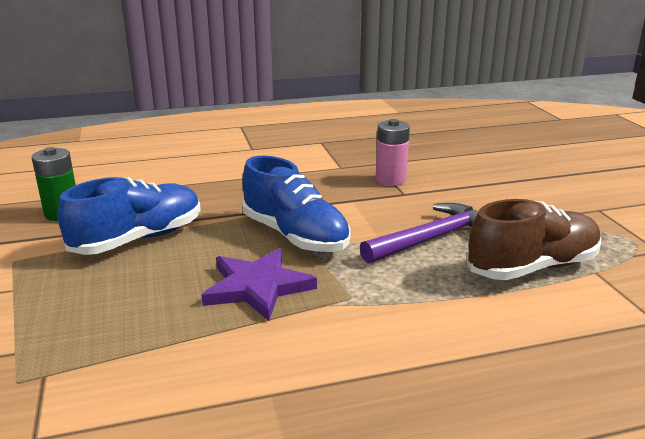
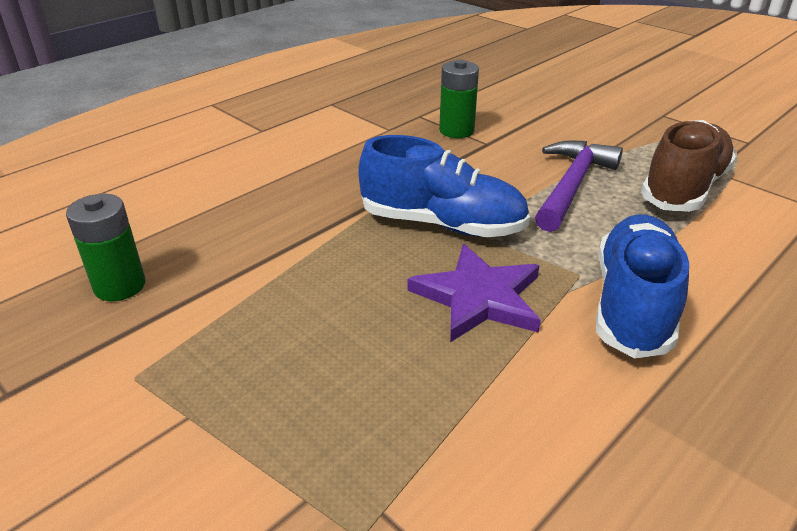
camera: 30 degrees left, 10 degrees up
(138, 239) = (270, 287): blue shoe -> blue shoe (632, 304)
(390, 179) = (456, 131): pink battery -> green battery

